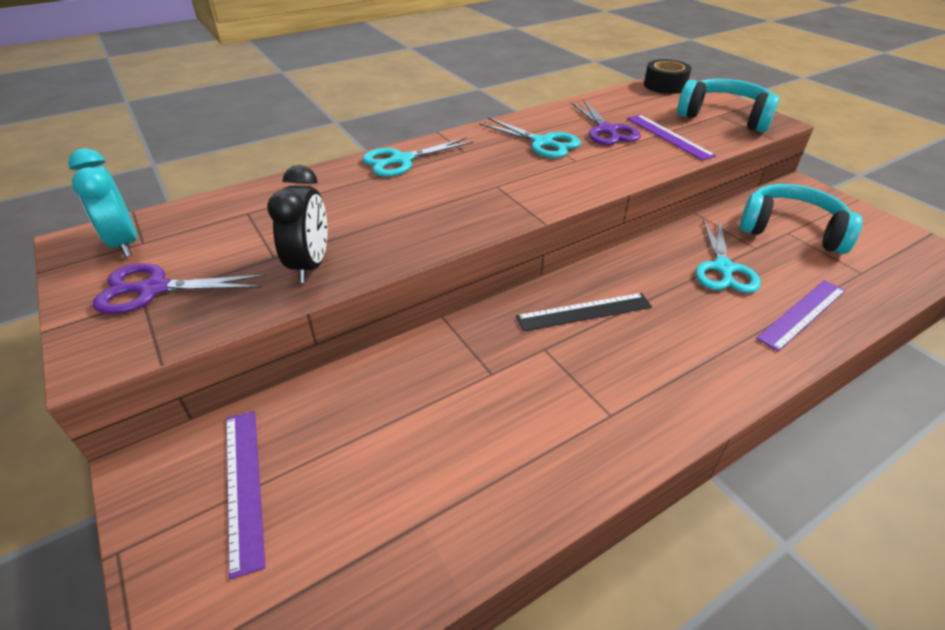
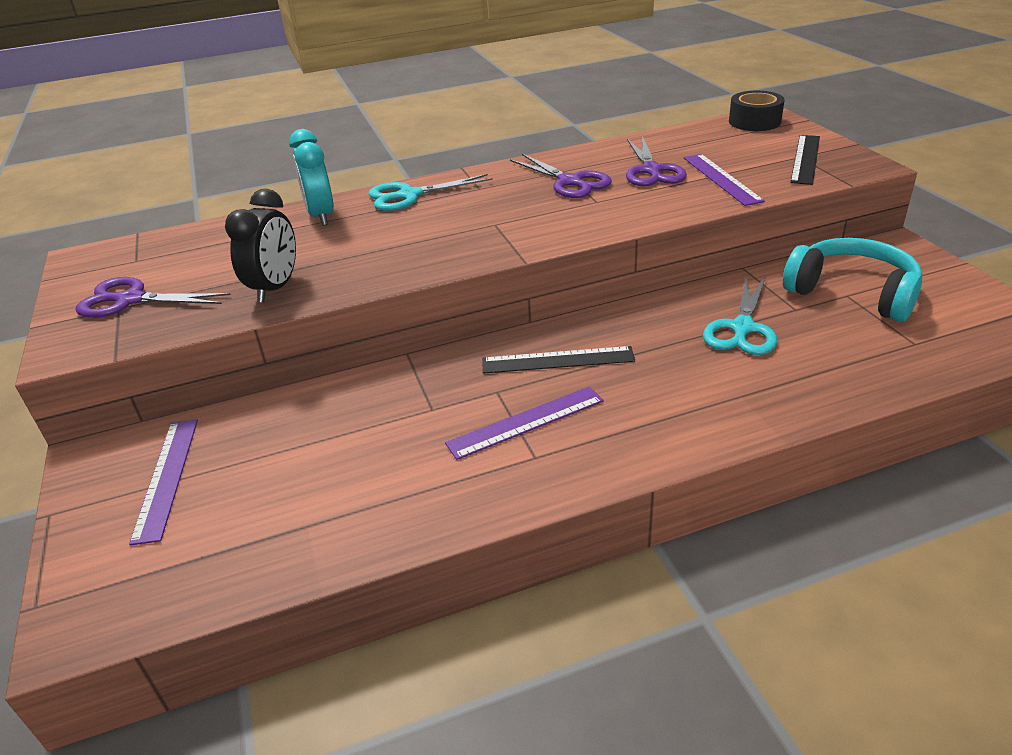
camera: 15 degrees right, 5 degrees down
(124, 243) = (120, 260): turquoise clock -> turquoise clock (321, 216)
(542, 143) = (570, 182): turquoise scissors -> purple scissors
(724, 117) = (805, 159): turquoise headphones -> black ruler
(802, 314) = (810, 381): purple ruler -> purple ruler (526, 422)

